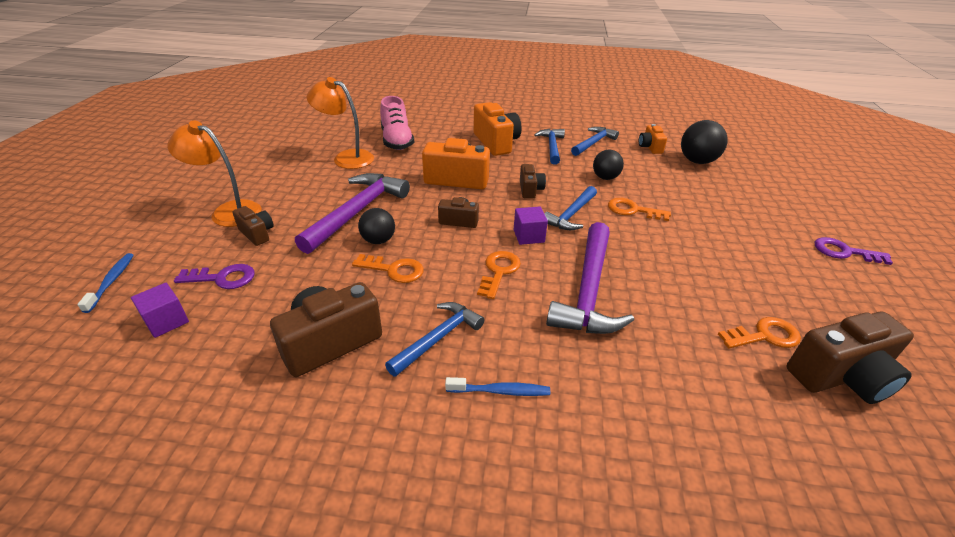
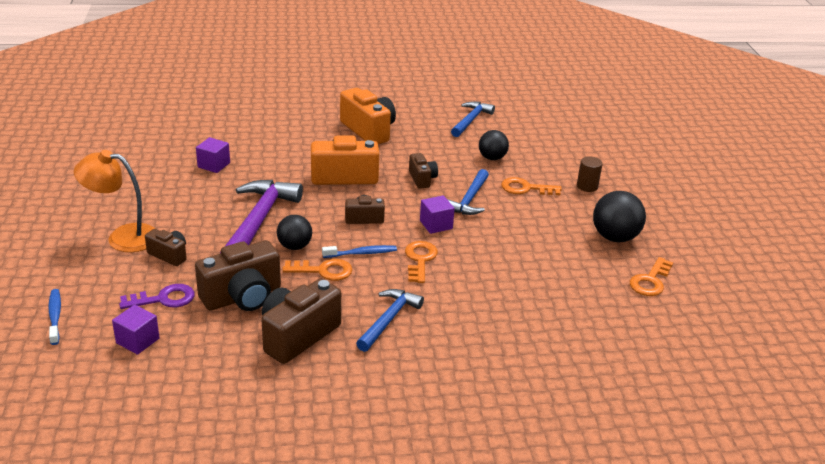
camera: 15 degrees left, 5 degrees down
(346, 158) = (214, 165): orange lamp -> purple cube
(397, 141) = (259, 139): pink shoe -> none
(500, 391) = (454, 349): blue toothbrush -> blue toothbrush (361, 253)
(551, 147) = (429, 129): blue hammer -> none
(589, 290) = (503, 265): purple hammer -> none
(650, 147) = (529, 119): orange camera -> none
(697, 161) = (578, 130): black ball -> black ball (615, 237)
(699, 215) = (587, 186): none -> brown cylinder
(764, 335) = (650, 281): orange key -> orange key turned 150 degrees clockwise
(841, 376) = (707, 302): brown camera -> brown camera (242, 297)
(844, 252) = (712, 205): purple key -> none

